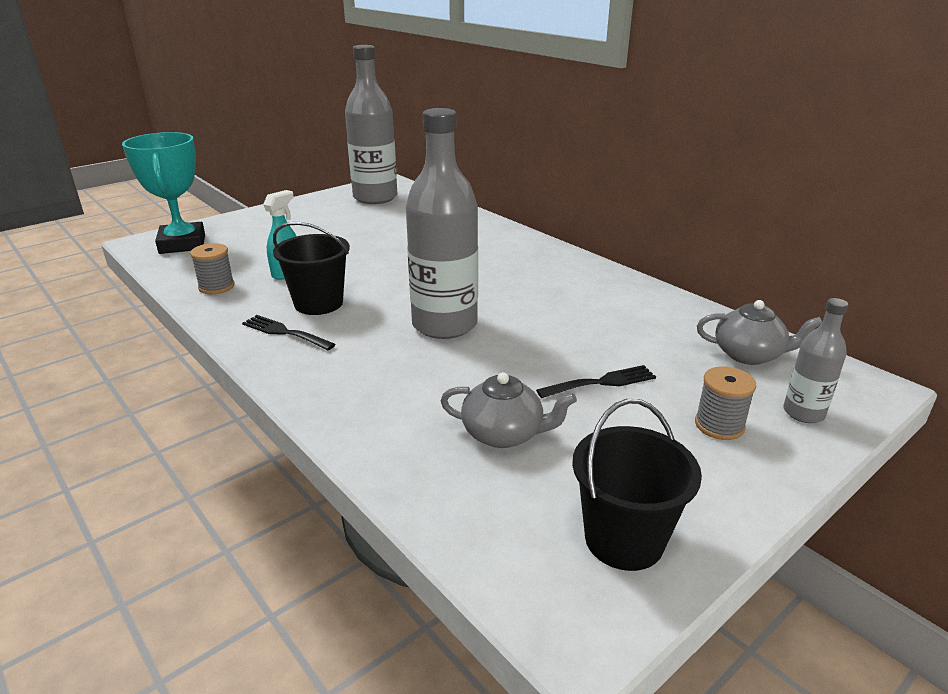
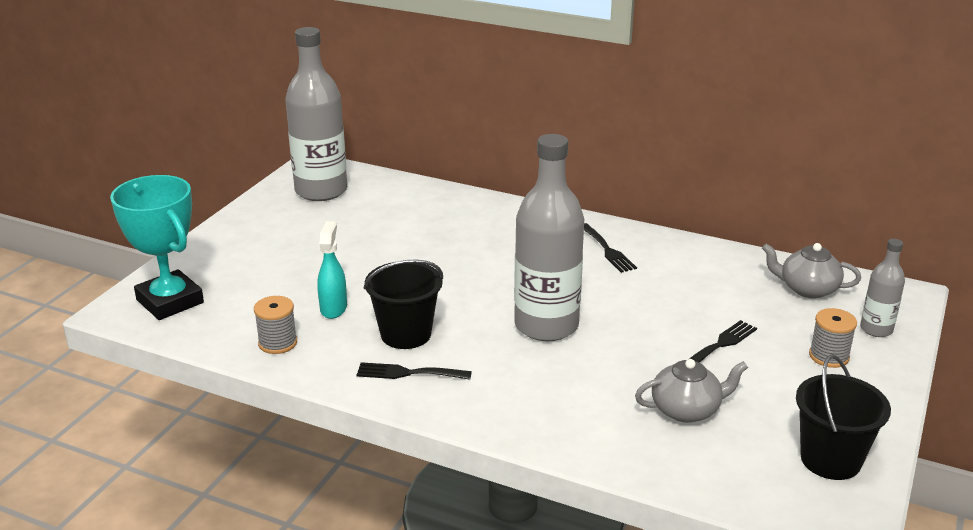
camera: 25 degrees left, 0 degrees up
(565, 279) = (607, 250): none -> black fork
(749, 355) = (807, 289): grey teapot -> grey teapot turned 150 degrees counterclockwise

